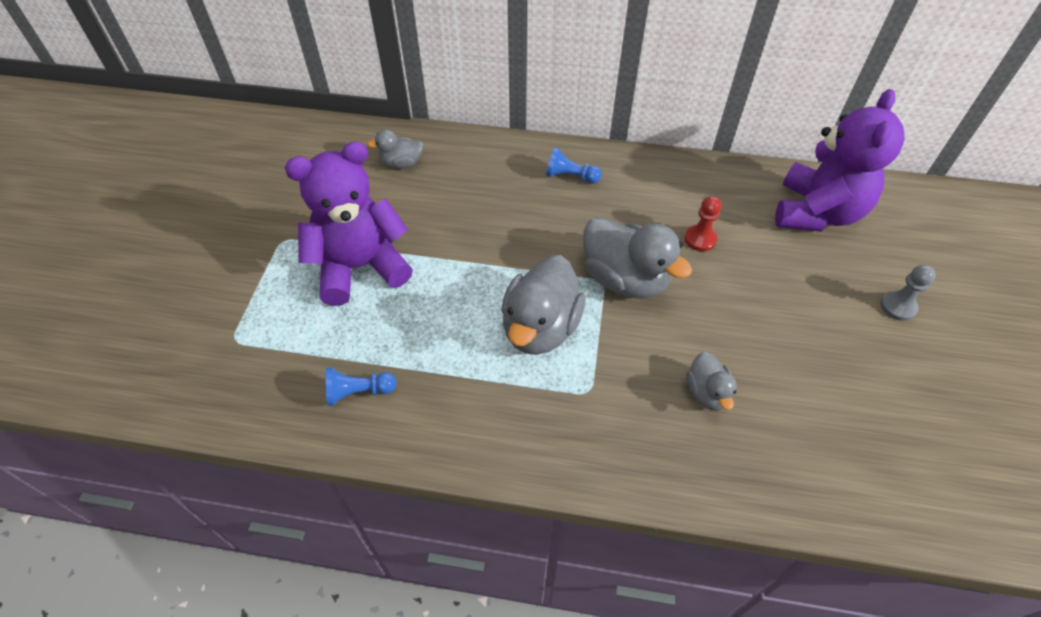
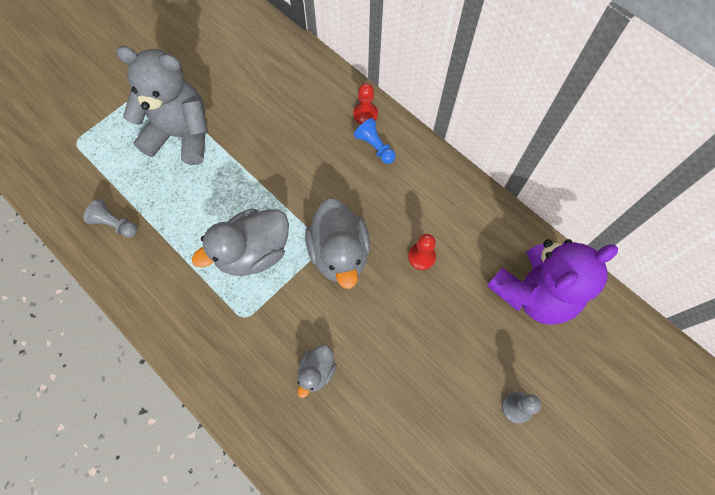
camera: 35 degrees right, 15 degrees up
(358, 392) = (115, 224): blue pawn -> grey pawn
(360, 267) = (181, 135): purple teddy bear -> grey teddy bear
(401, 163) = (269, 66): grey duck -> none
(535, 156) = (365, 114): none -> red pawn

